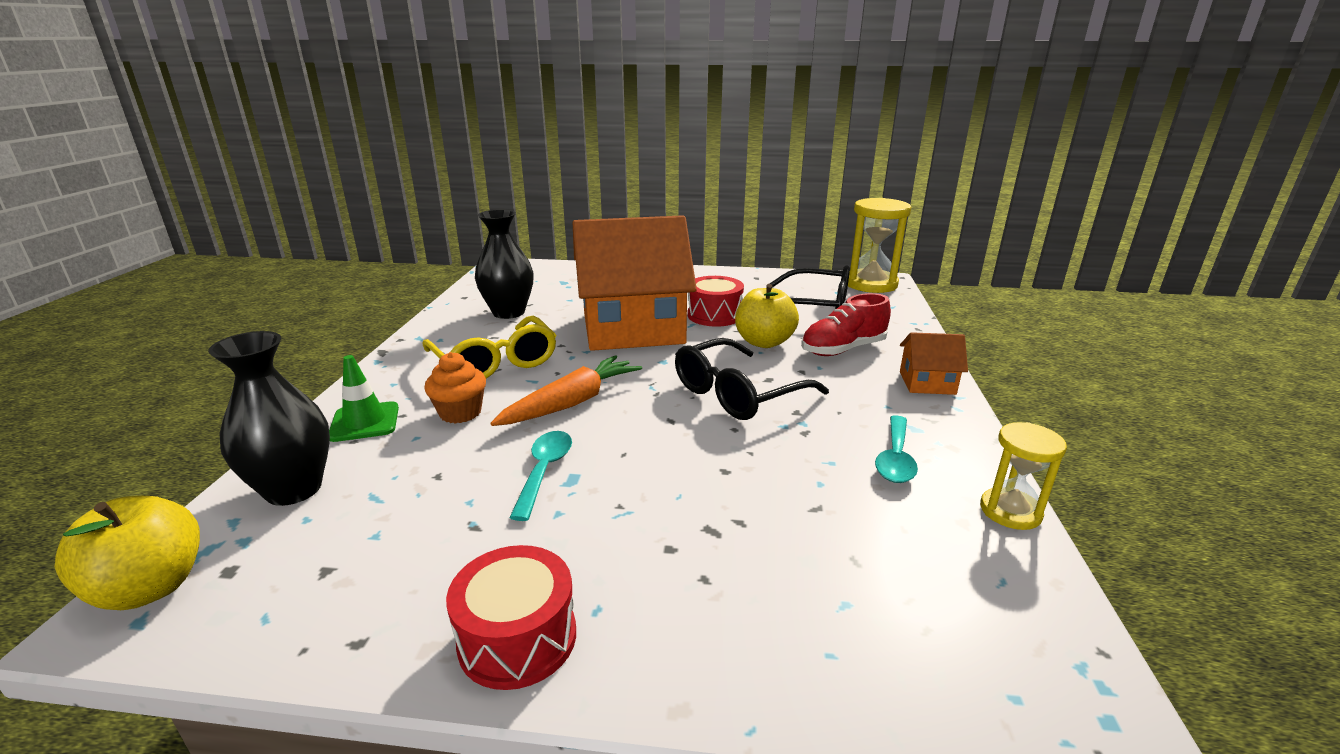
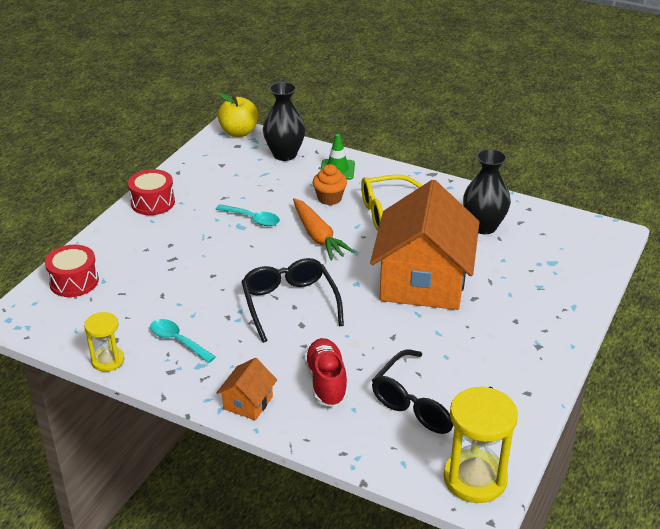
camera: 110 degrees right, 10 degrees up
(714, 315) = (431, 332): red drum -> red drum (74, 281)
(764, 342) = (362, 343): yellow apple -> none

